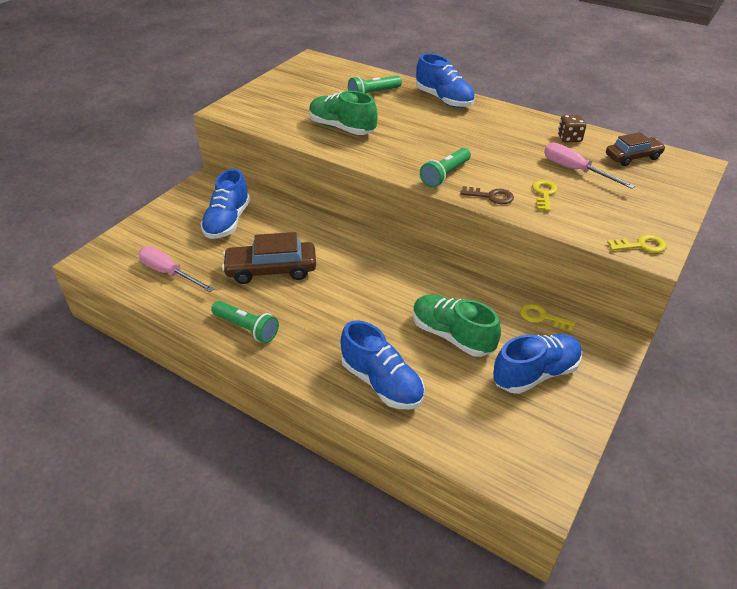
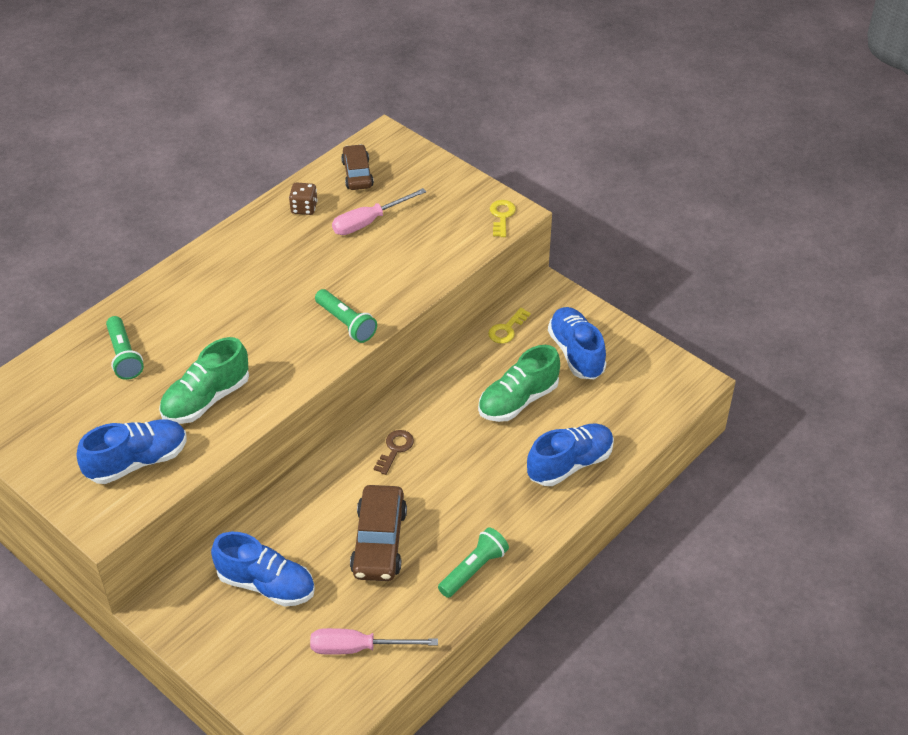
camera: 80 degrees left, 5 degrees up
(169, 273) = (358, 648): pink screwdriver -> pink screwdriver turned 45 degrees clockwise
(444, 100) = (171, 290): blue shoe -> blue shoe (137, 462)
(491, 196) = (397, 296): brown key -> brown key (395, 449)
(544, 194) = (404, 256): yellow key -> none

